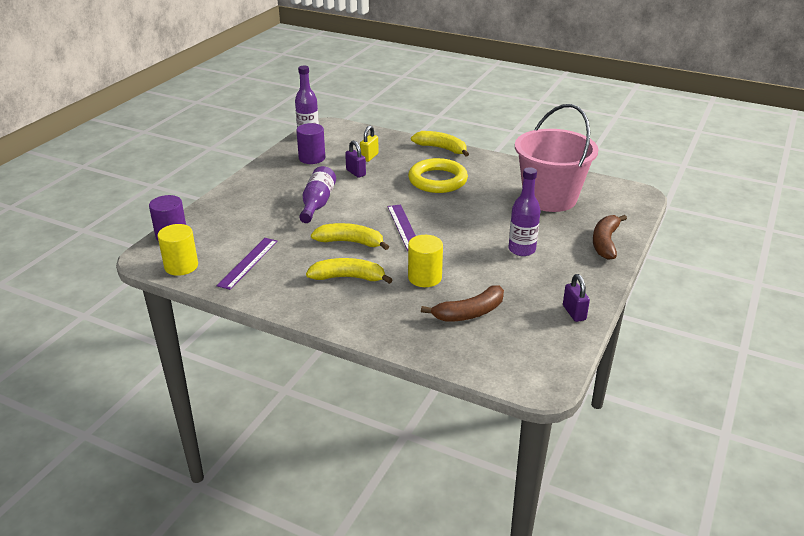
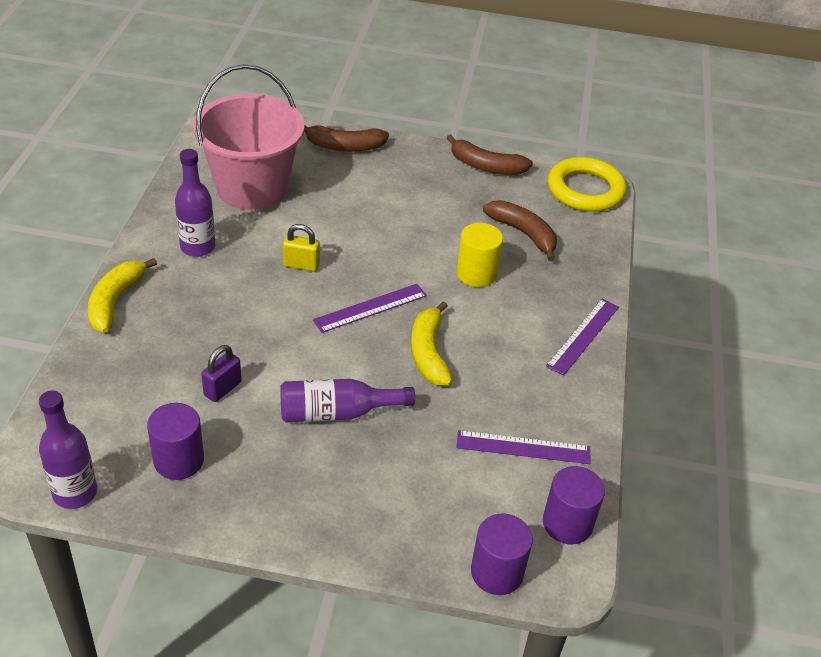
camera: 110 degrees left, 10 degrees up
(181, 266) = (567, 523): yellow cylinder -> purple cylinder
(333, 314) = (583, 336): none -> purple ruler
(348, 277) = (507, 338): yellow banana -> none
(369, 157) = (161, 383): yellow padlock -> yellow padlock (301, 265)
(437, 180) = (227, 292): yellow ring -> yellow ring (585, 190)
(522, 250) = (384, 204): purple bottle -> purple bottle (198, 247)
(574, 313) = (486, 166): purple padlock -> brown banana

